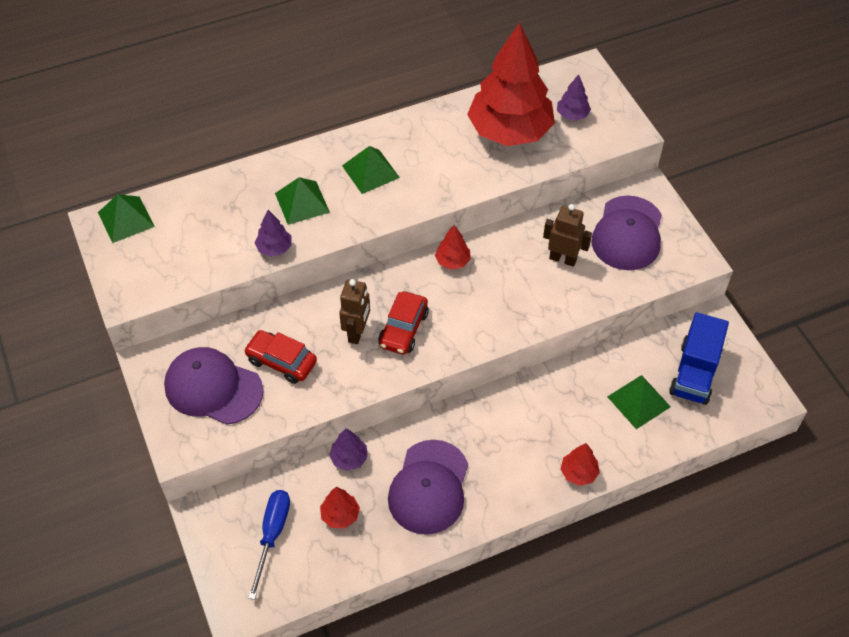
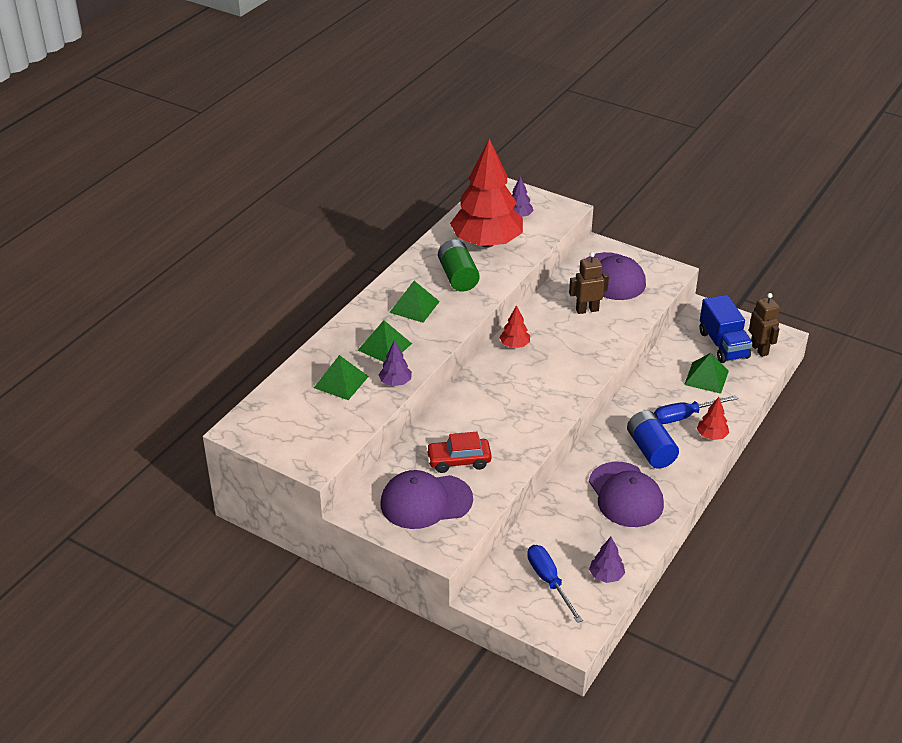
camera: 35 degrees left, 15 degrees down
(126, 219) = (257, 418): green pyramid -> green pyramid (341, 382)
(340, 515) = (583, 543): red tree -> none
(349, 458) = (553, 507): purple tree -> purple tree (606, 576)
(357, 332) = (494, 417): brown robot -> brown robot (759, 349)
(403, 329) = (524, 400): red car -> none
(444, 158) = (458, 277): none -> green battery
(501, 452) = (650, 450): none -> blue battery
(572, 434) = (684, 416): none -> blue screwdriver

